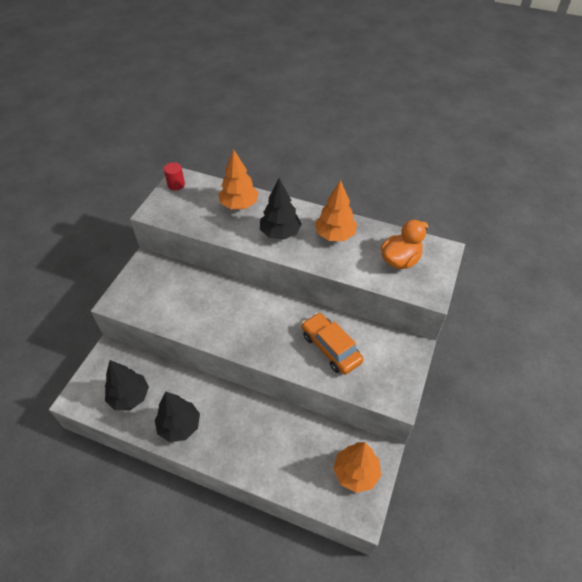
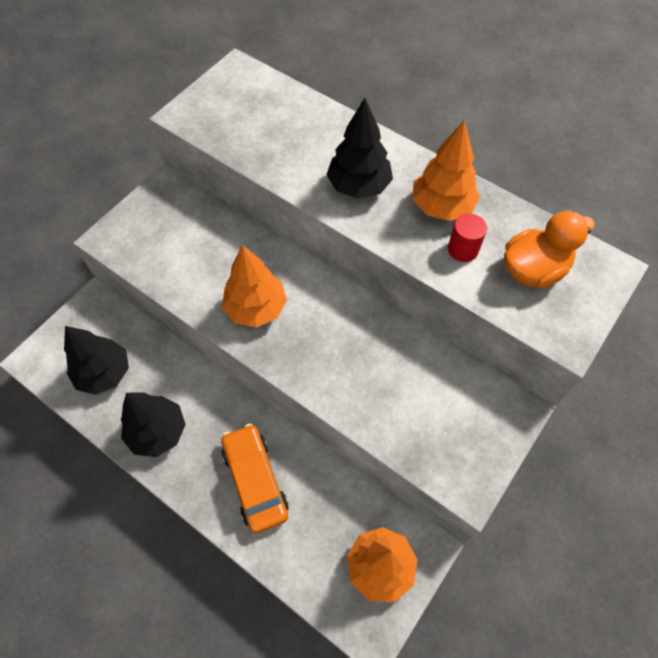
camera: 15 degrees right, 10 degrees up
(176, 184) = (229, 79): red cylinder -> red cylinder (463, 249)
(239, 205) = (311, 128): orange tree -> orange tree (256, 308)
(330, 348) = (390, 379): orange car -> orange car (255, 481)

